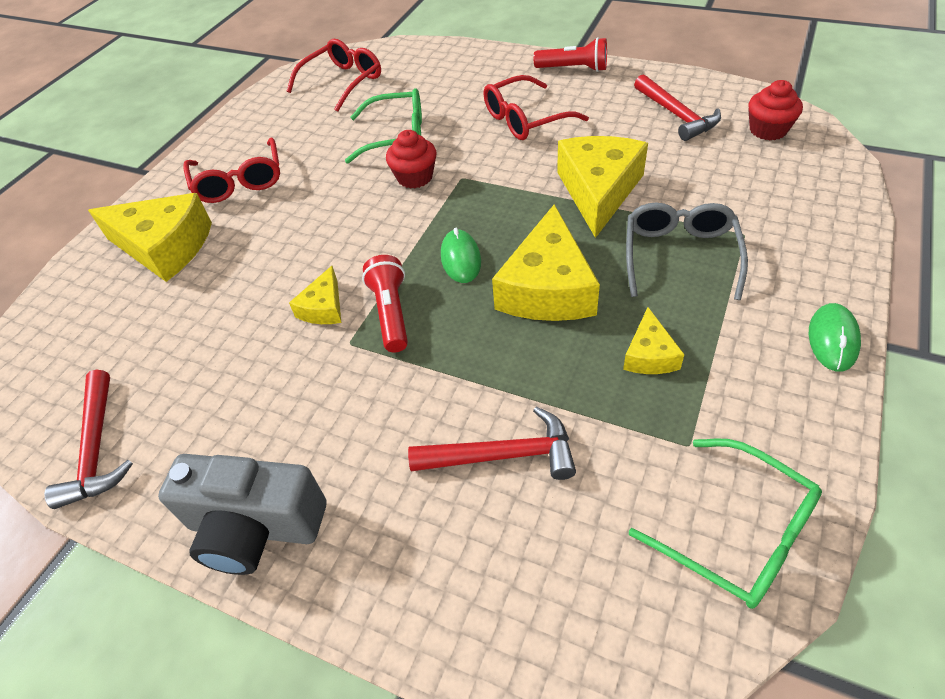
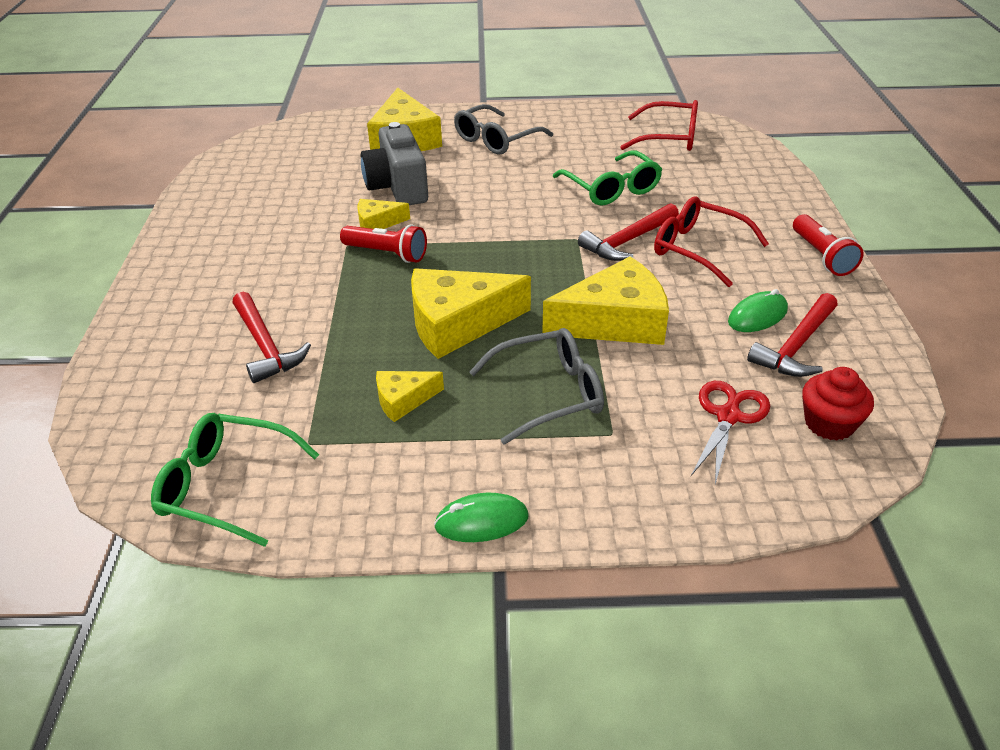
camera: 60 degrees right, 10 degrees down
(97, 449) = (218, 185): red hammer -> red hammer (628, 241)
(239, 181) = (496, 140): red glasses -> grey glasses
(255, 527) = (176, 261): grey camera -> grey camera (398, 187)
(391, 313) = (387, 254): red flashlight -> red flashlight turned 60 degrees clockwise
(415, 177) = (560, 215): red cupcake -> none
(461, 259) = (468, 268): green mouse -> green mouse (757, 316)
(738, 533) = (226, 486): green glasses -> green glasses turned 90 degrees clockwise
(744, 170) = (728, 416): none -> red scissors

